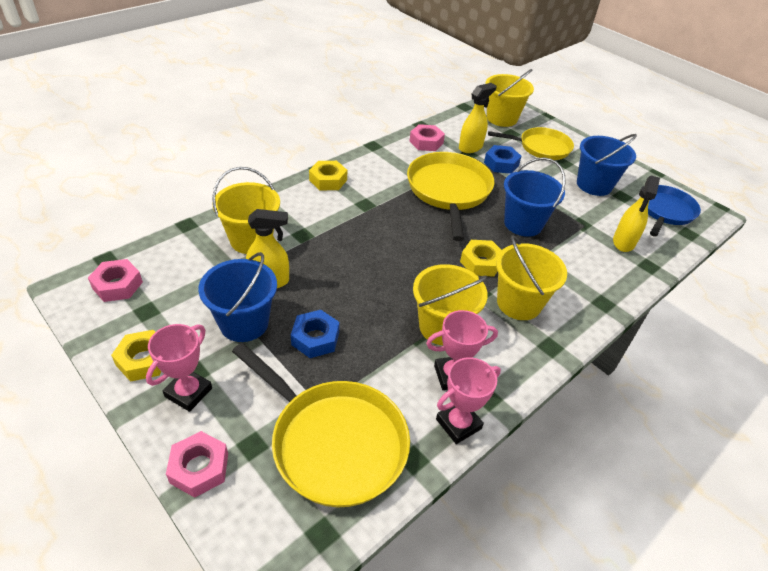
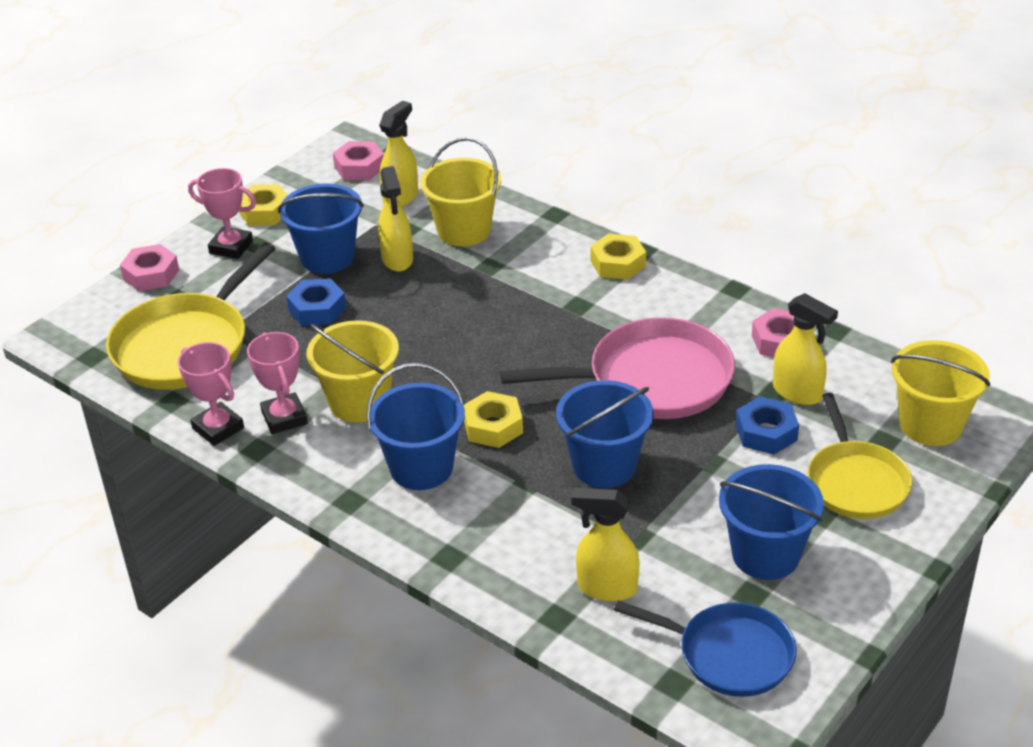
camera: 85 degrees right, 5 degrees down
(183, 266) = (401, 197): none -> yellow spray bottle
(449, 191) = (652, 380): yellow pan -> pink pan
(518, 303) = (421, 468): yellow bucket -> blue bucket

